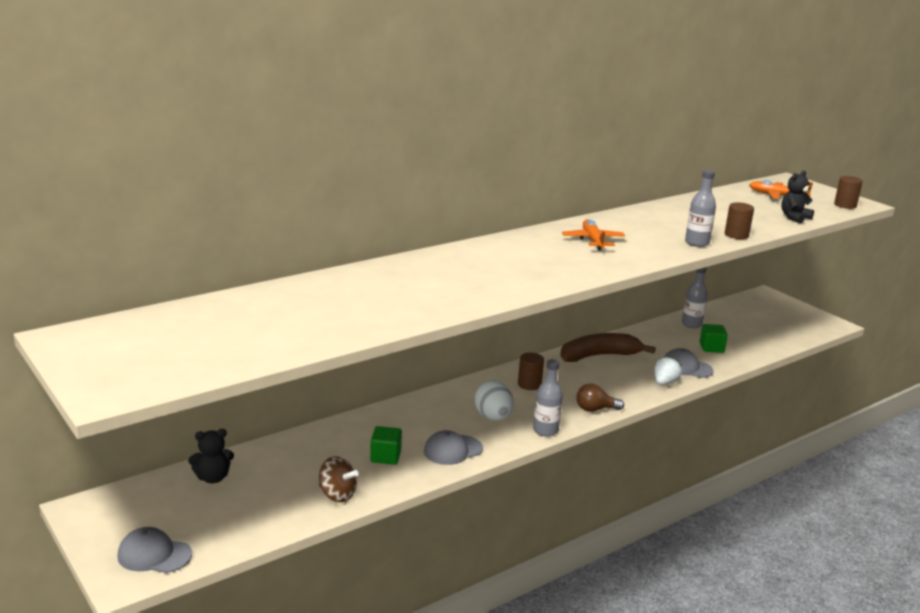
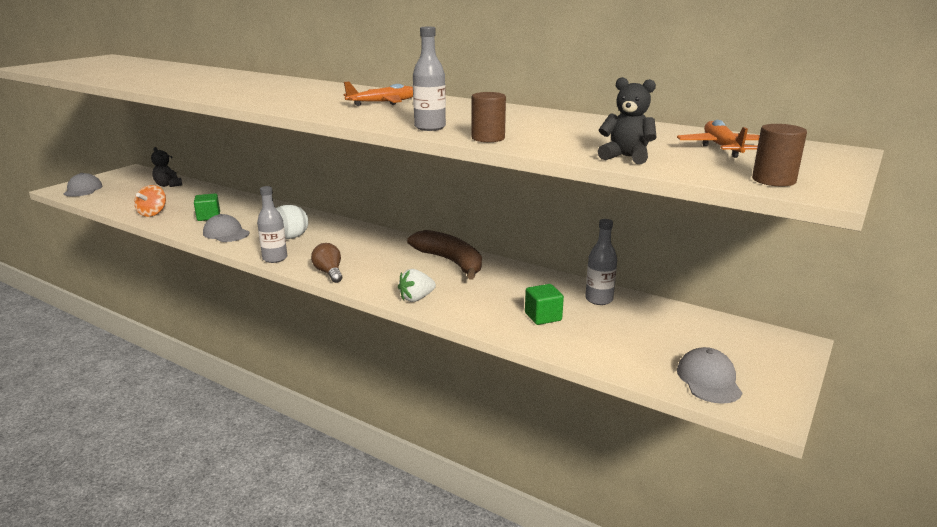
camera: 70 degrees right, 0 degrees up
(337, 495) = (153, 213): brown spinning top -> orange spinning top
(529, 384) = (359, 242): brown cylinder -> none
(664, 383) = (416, 298): white strawberry -> white strawberry turned 135 degrees clockwise
(686, 367) = (469, 306): grey cap -> grey cap (708, 380)

